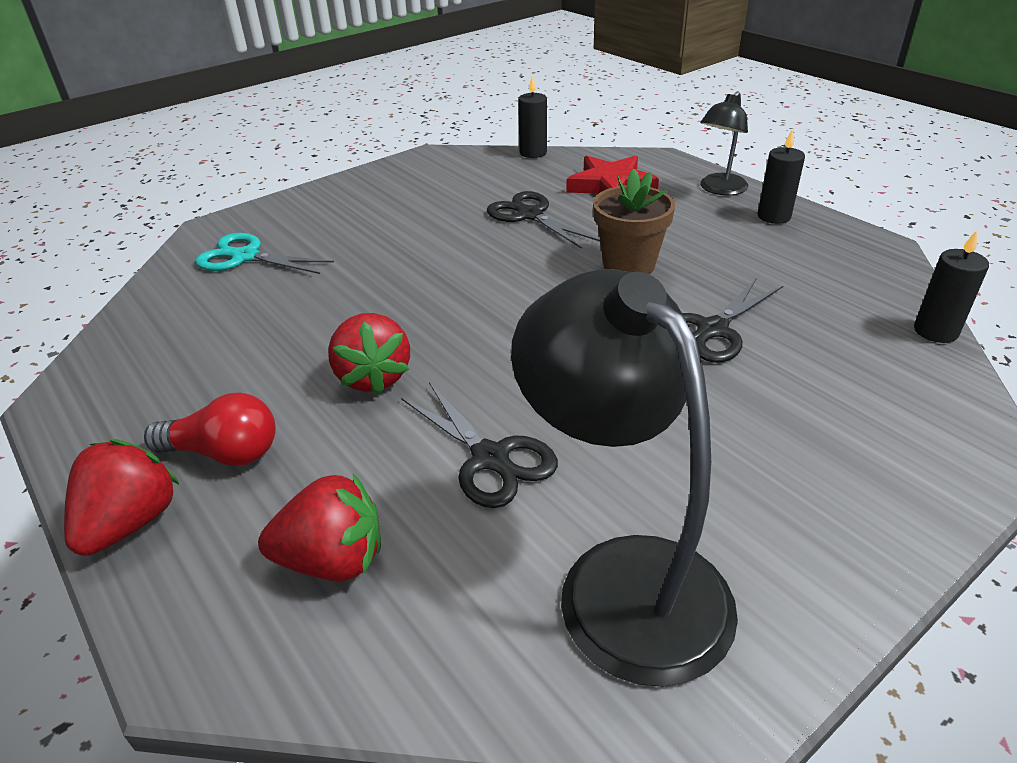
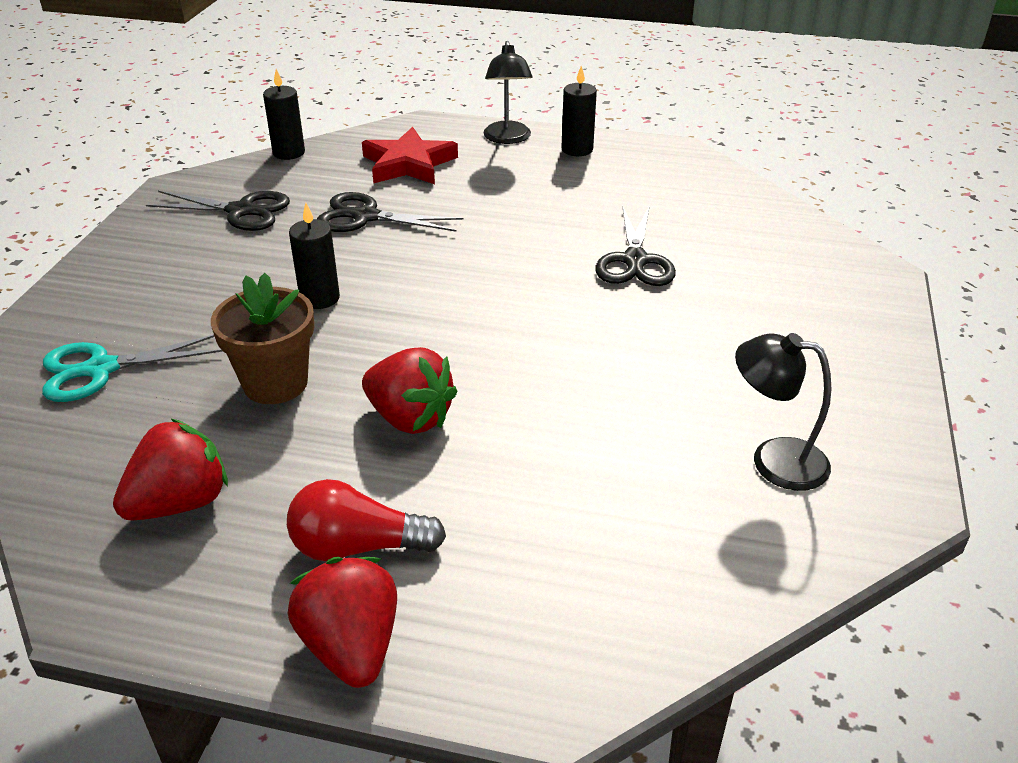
camera: 40 degrees left, 0 degrees up
(224, 453) = (358, 546): red light bulb -> red light bulb turned 150 degrees counterclockwise
(333, 560) = (569, 566): red strawberry -> red strawberry (180, 503)
(490, 458) = (591, 431): black scissors -> black scissors (241, 211)
(622, 578) = (774, 460): black lamp -> black lamp, size x0.53
(629, 265) = (511, 232): brown flower pot -> brown flower pot (275, 383)
(935, 331) = (775, 203): black candle -> black candle (320, 298)

